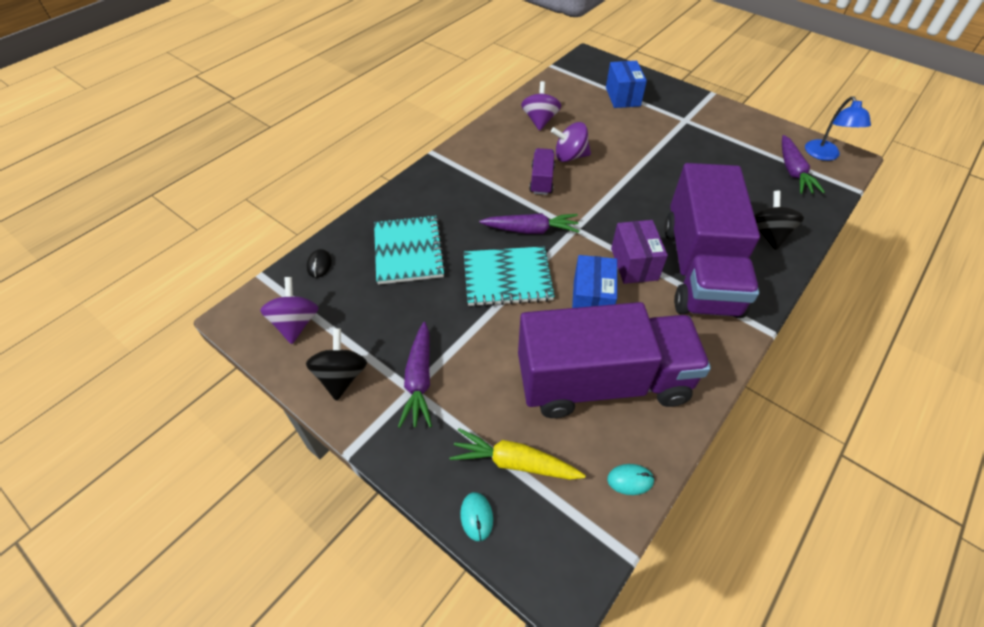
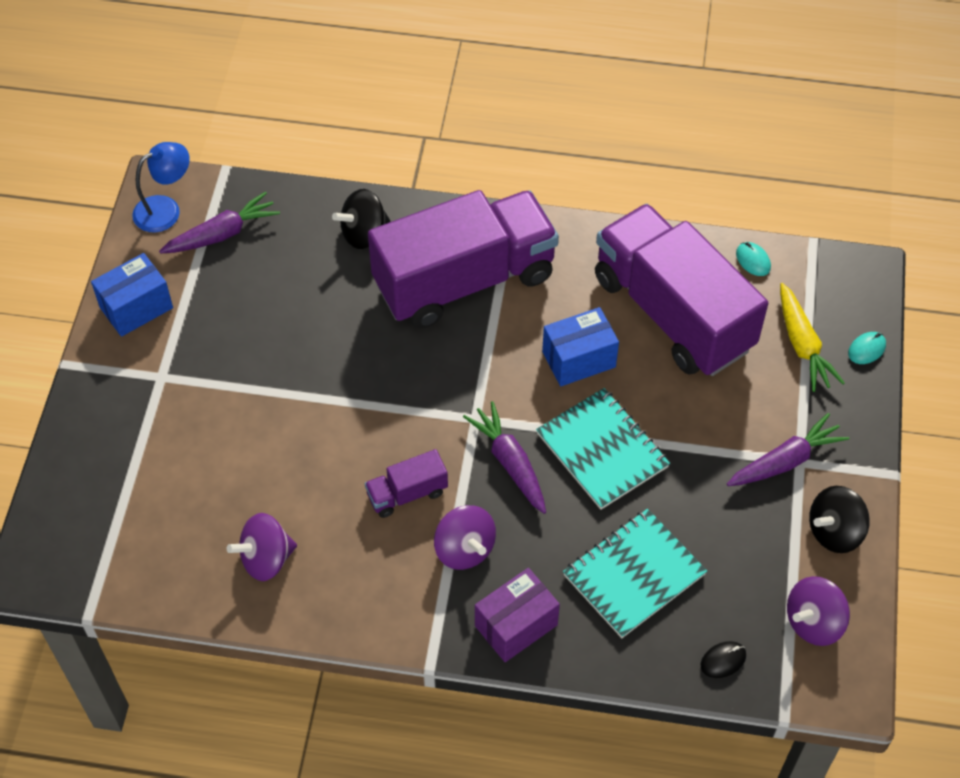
camera: 120 degrees left, 5 degrees up
(569, 156) = (334, 483): purple spinning top -> purple spinning top (464, 549)
(622, 97) = (138, 475): blue box -> blue box (136, 307)
(634, 264) = (497, 340): purple box -> purple box (516, 625)

